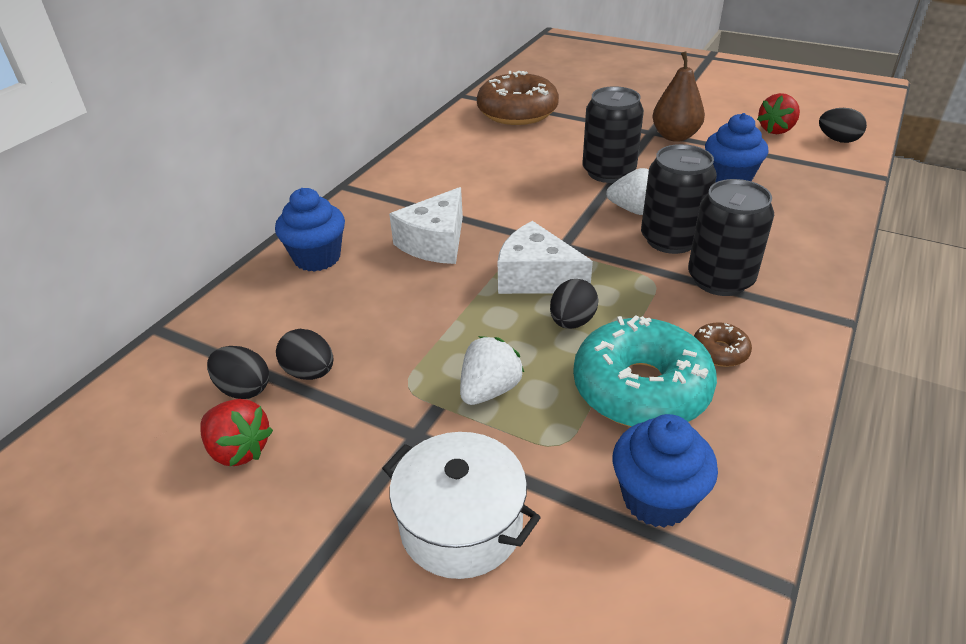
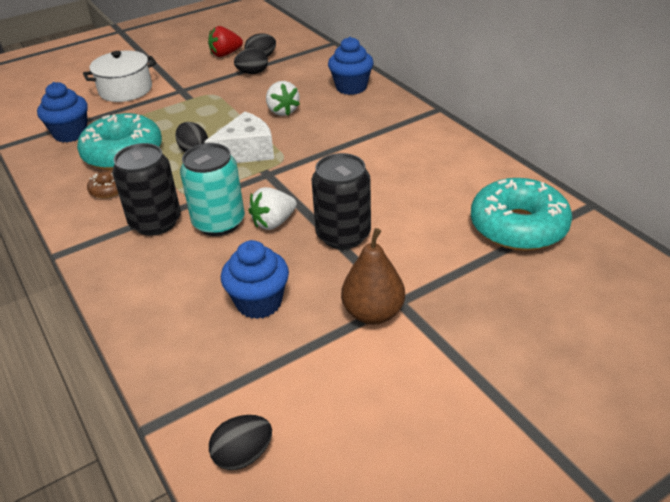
camera: 120 degrees right, 0 degrees up
(435, 243) = (325, 127): white cheese -> none
(489, 390) = (181, 113): white strawberry -> white strawberry (282, 111)
(517, 112) = (518, 227): brown donut -> turquoise donut
(671, 239) = (219, 222): black can -> turquoise can
(776, 130) = (316, 412): red strawberry -> none

